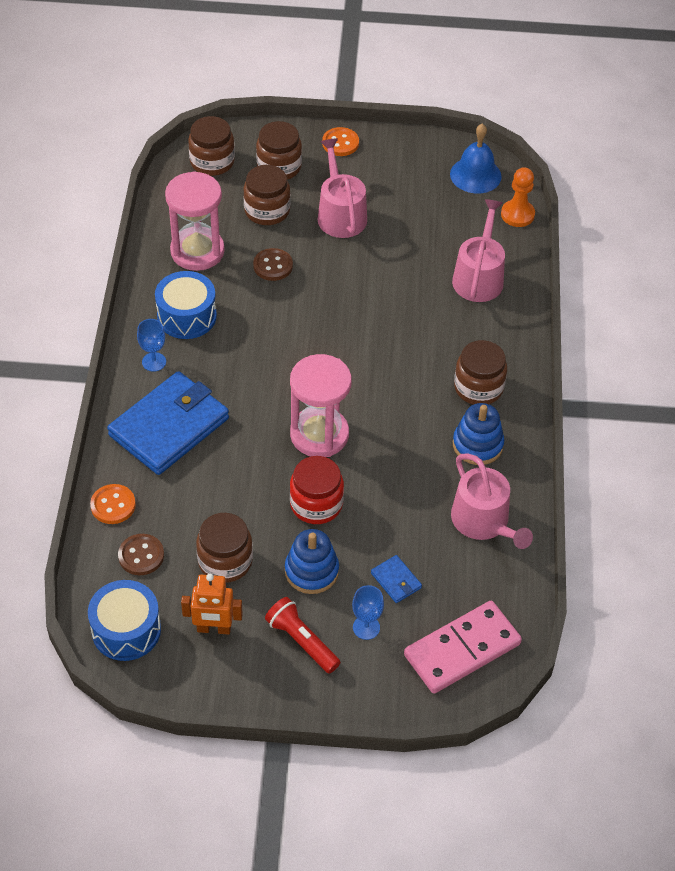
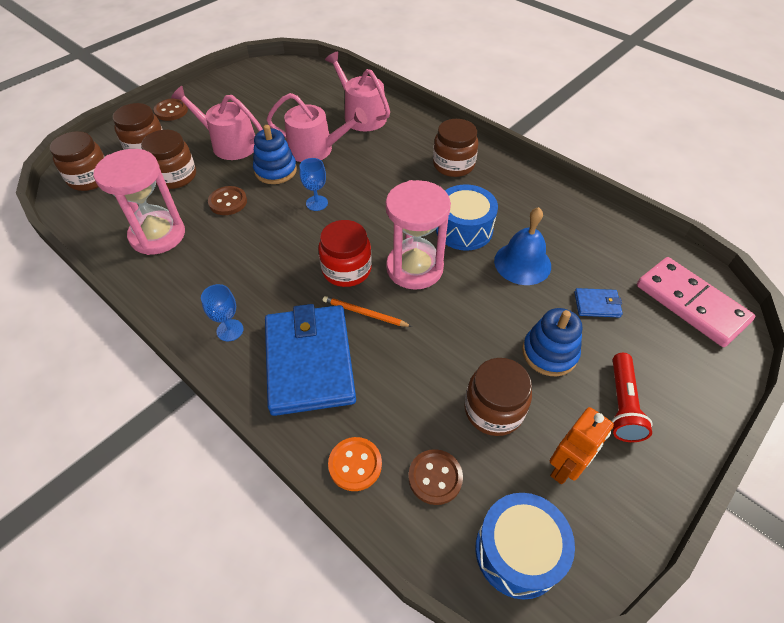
camera: 50 degrees left, 0 degrees up
(187, 316) = (210, 279): blue drum -> blue drum (464, 229)
(242, 431) = (364, 313): none -> orange pencil
(302, 641) = (622, 404): red flashlight -> red flashlight turned 75 degrees counterclockwise
(316, 504) = (482, 309): red jar -> red jar (346, 269)
(340, 143) = (171, 111): orange button -> brown button
(366, 627) = (633, 350): blue goblet -> blue goblet (317, 203)
(462, 650) = (691, 303): pink domino -> pink domino turned 45 degrees counterclockwise
(475, 175) = (280, 74): blue bell -> blue bell (522, 263)
(477, 445) = (503, 192): blue stacking toy -> blue stacking toy (275, 170)
(484, 522) = (575, 226): pink watering can -> pink watering can (316, 149)
(517, 214) = (332, 76): orange pawn -> none

